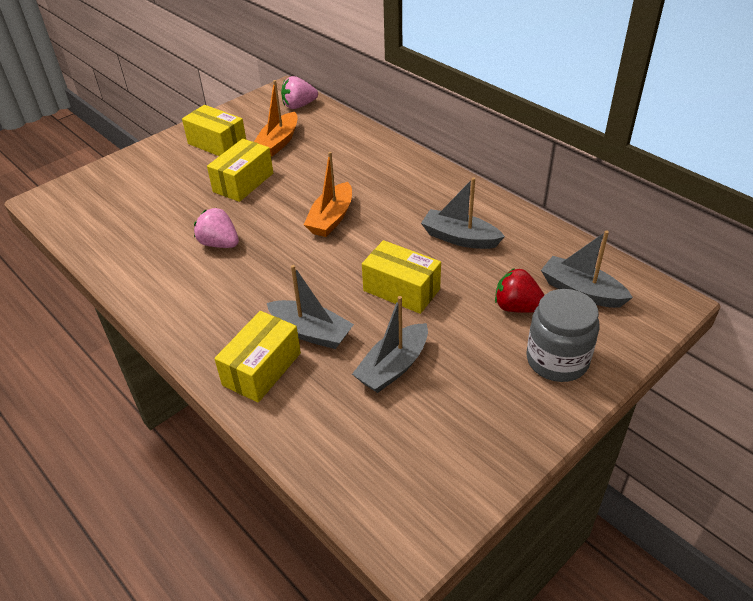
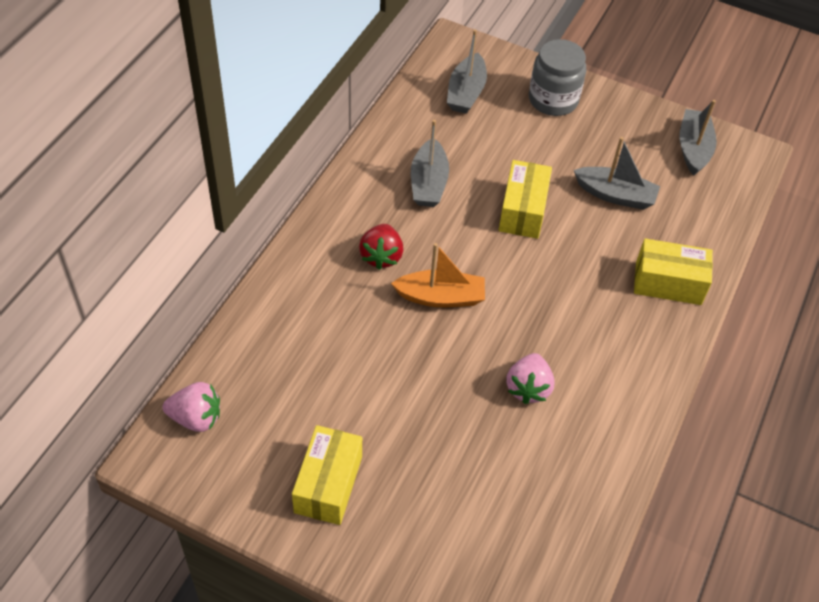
camera: 115 degrees left, 10 degrees up
(243, 182) = (406, 412): yellow box -> none
(278, 142) = (301, 407): orange boat -> none
(299, 106) = (196, 418): pink strawberry -> pink strawberry turned 45 degrees counterclockwise
(311, 332) = (609, 262): grey boat -> grey boat (693, 148)
(517, 307) = (506, 129): red strawberry -> red strawberry (381, 256)

